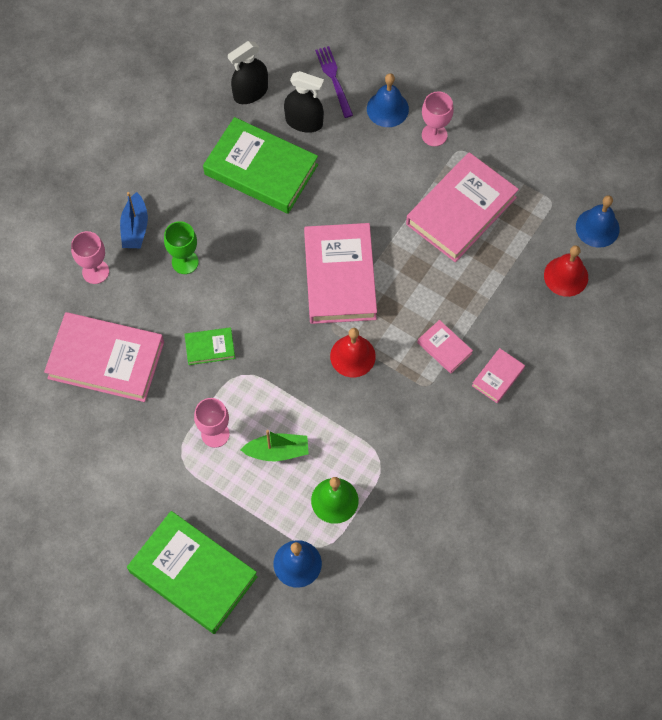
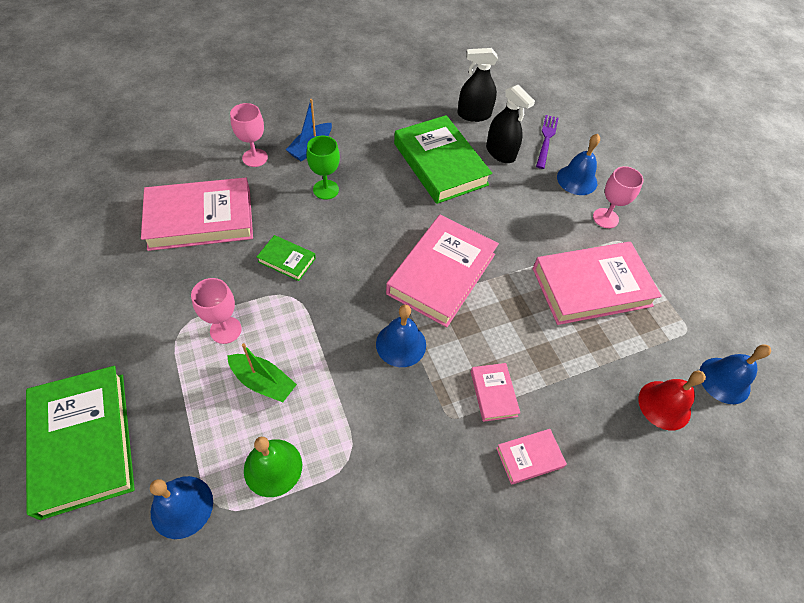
camera: 30 degrees right, 10 degrees down
(106, 360) = (200, 219): pink book -> pink book turned 60 degrees counterclockwise
(352, 356) = (401, 344): red bell -> blue bell

